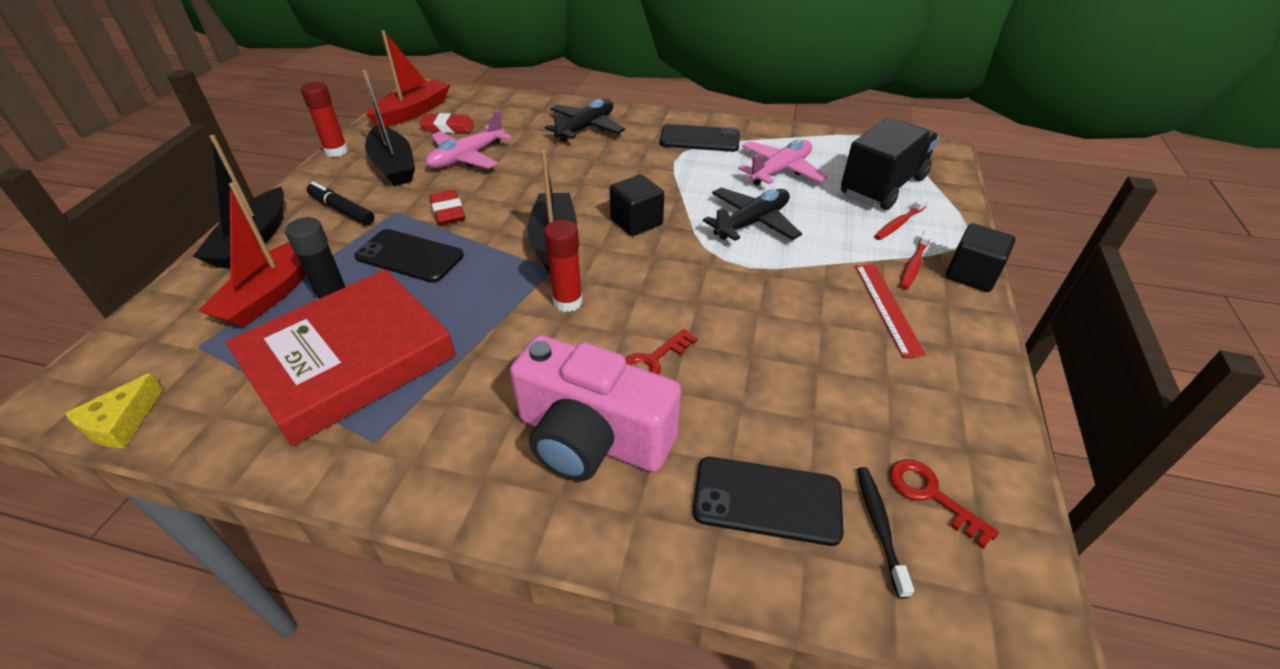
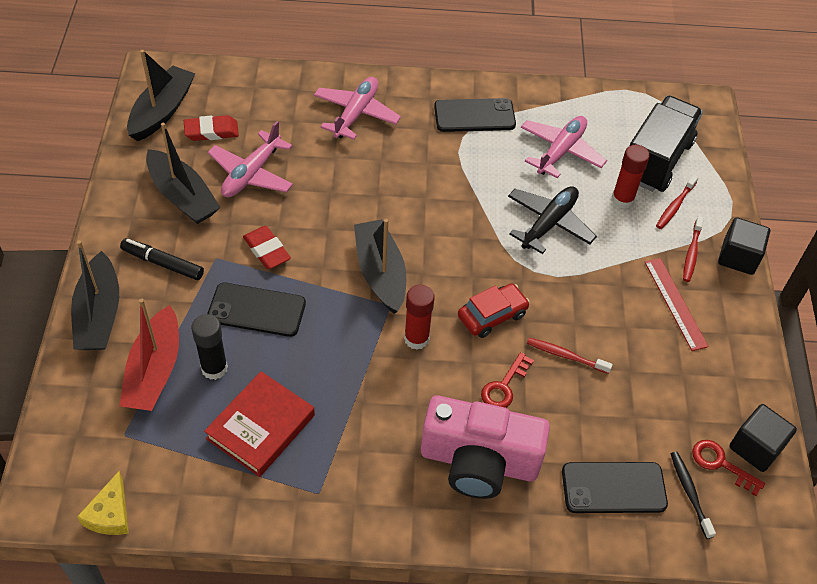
camera: 15 degrees left, 10 degrees up
(336, 151) = (111, 183): red glue stick -> red glue stick (622, 200)
(349, 361) = (261, 427): red book -> red book, size x0.62
(413, 112) = (162, 111): red boat -> black boat
(586, 128) = (356, 114): black plane -> pink plane
(636, 222) = (446, 238): black cube -> black cube (755, 447)
(662, 292) = (492, 315): none -> red car
(739, 341) = (566, 356): none -> red toothbrush

